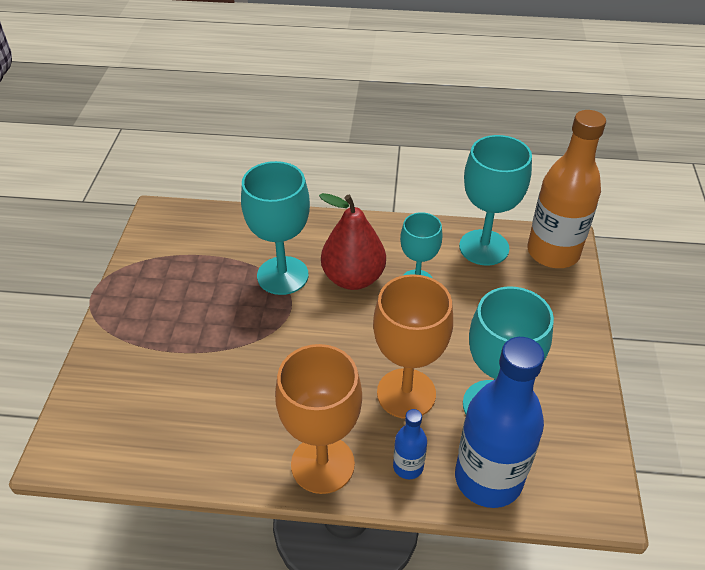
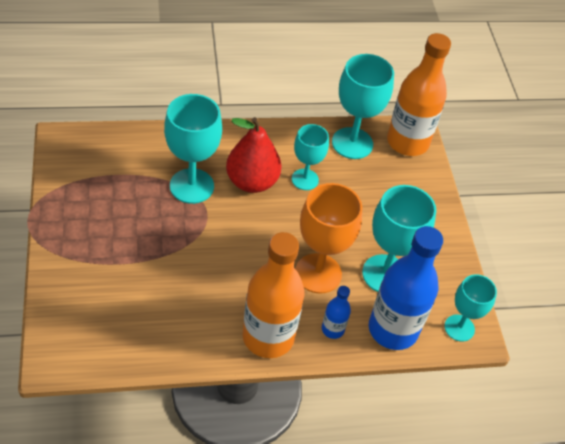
camera: 20 degrees left, 5 degrees up
(322, 464) = (268, 337): orange goblet -> orange bottle
(581, 490) = (459, 328): none -> turquoise goblet

